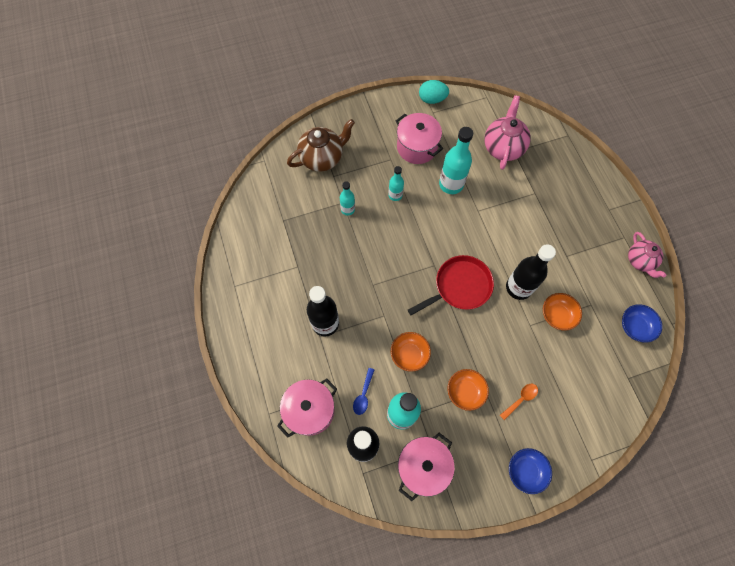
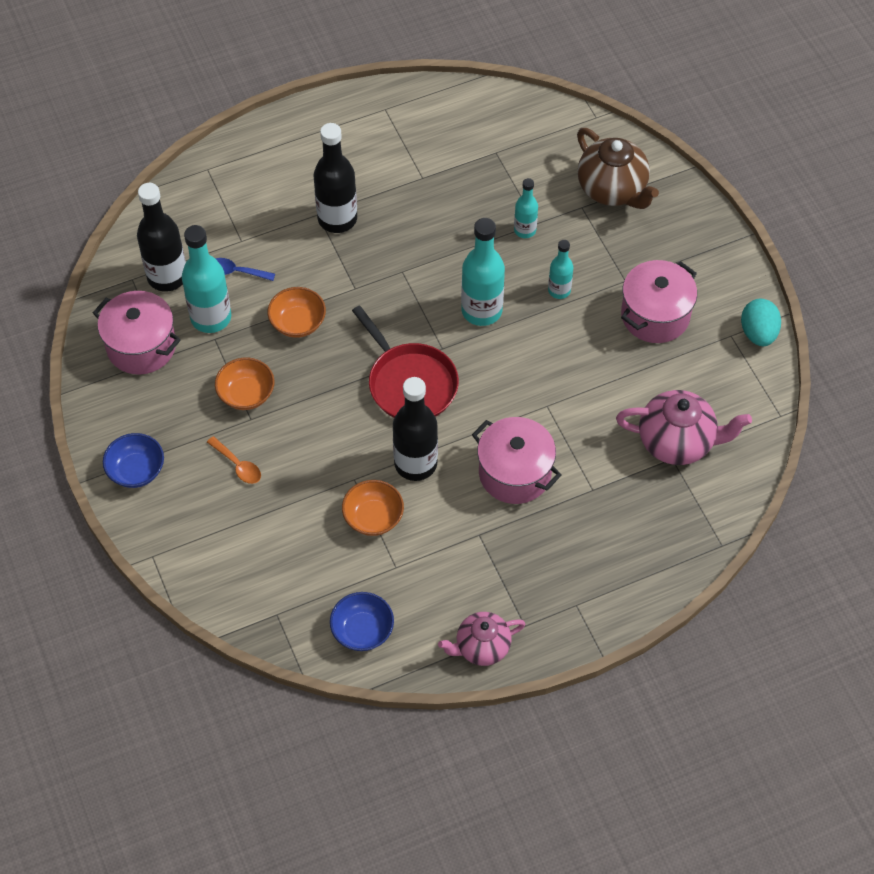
camera: 85 degrees right, 10 degrees down
(310, 410) = (213, 213): pink pot -> pink pot (515, 473)
(451, 184) = (591, 366): turquoise bottle -> turquoise bottle (481, 310)

